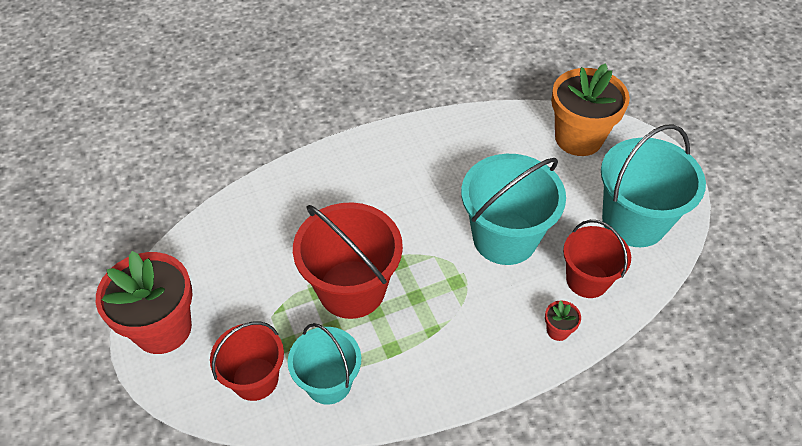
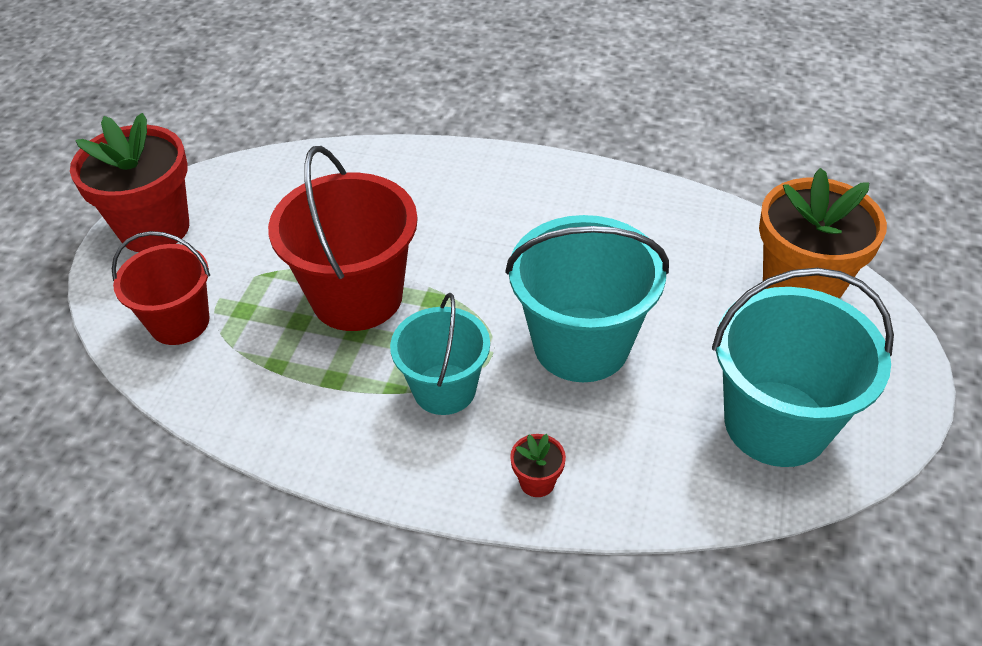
camera: 40 degrees right, 5 degrees down
(328, 382) = (238, 370): turquoise bucket -> turquoise bucket (444, 389)
(587, 280) = (636, 450): red bucket -> none

